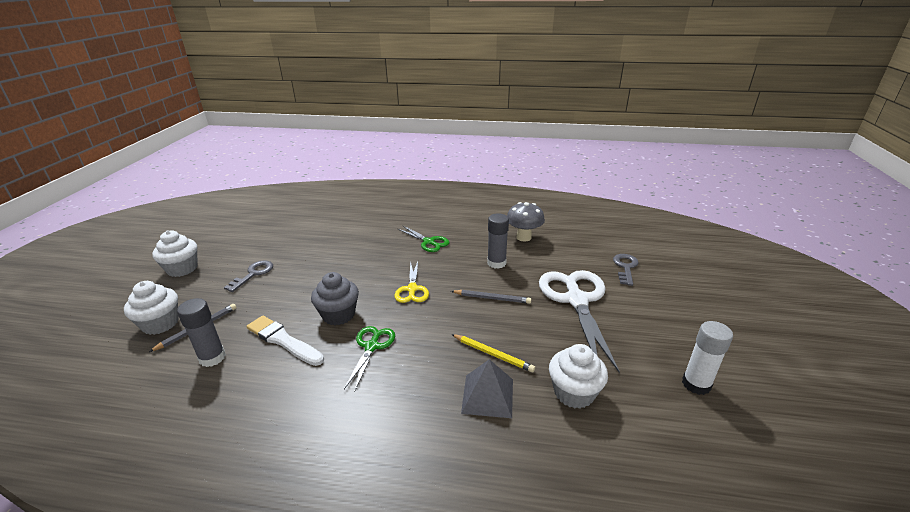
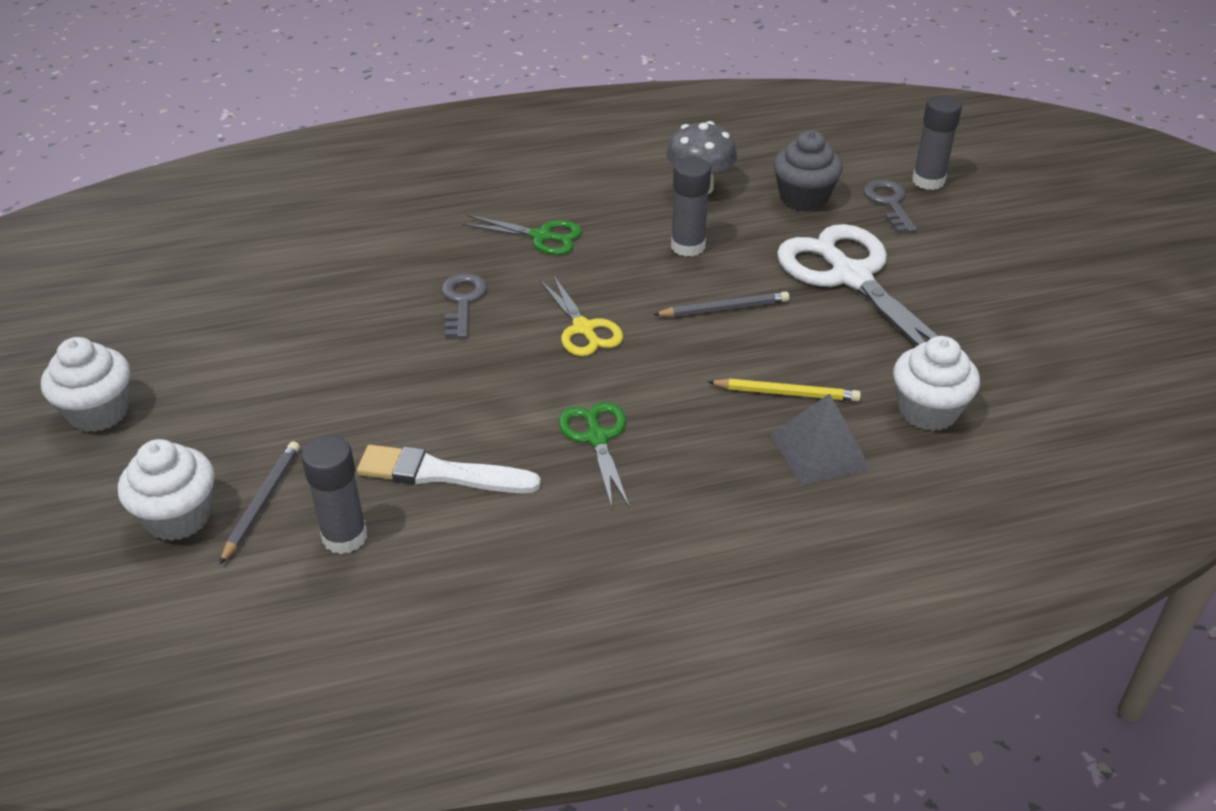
camera: 25 degrees left, 10 degrees up
(253, 274) = (262, 382): grey key -> grey key (462, 301)
(338, 315) = (496, 406): grey cupcake -> grey cupcake (803, 198)
(657, 261) = (928, 181): none -> grey glue stick
(696, 384) = (1067, 352): white glue stick -> none

